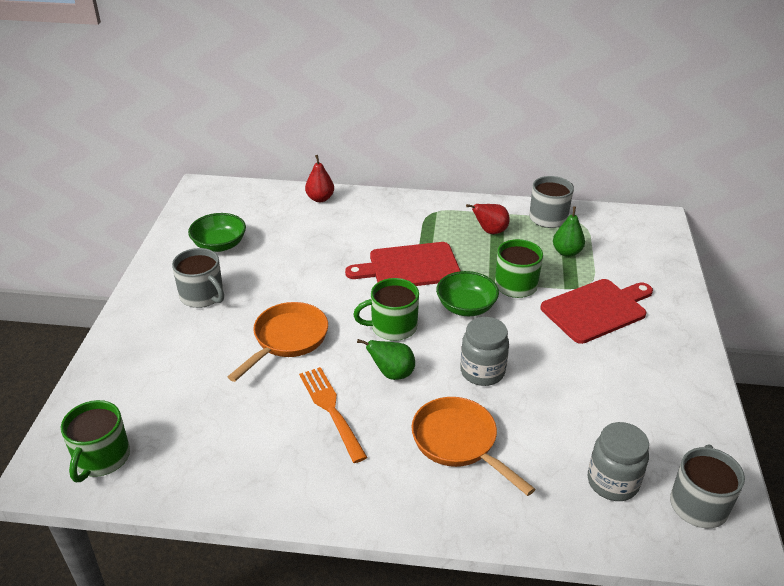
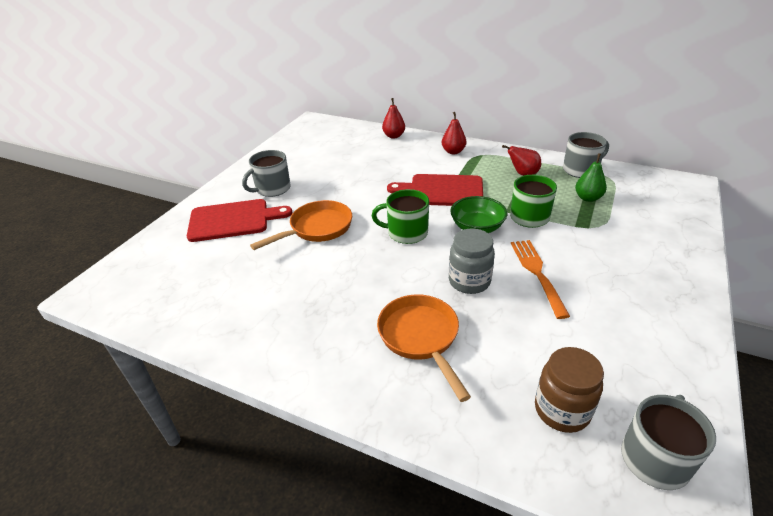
camera: 20 degrees right, 0 degrees up
(101, 458) = (133, 289): green mug -> none
(202, 296) = (272, 189): grey mug -> grey mug turned 75 degrees clockwise
(219, 245) = (303, 157): green bowl -> none
(332, 410) = (324, 288): orange fork -> orange fork (538, 274)
(392, 374) = (388, 269): green pear -> none
(401, 212) = (453, 151): none -> red pear
(597, 309) = (601, 248): red cutting board -> red cutting board (233, 220)
(612, 482) = (562, 410): grey jar -> brown jar

